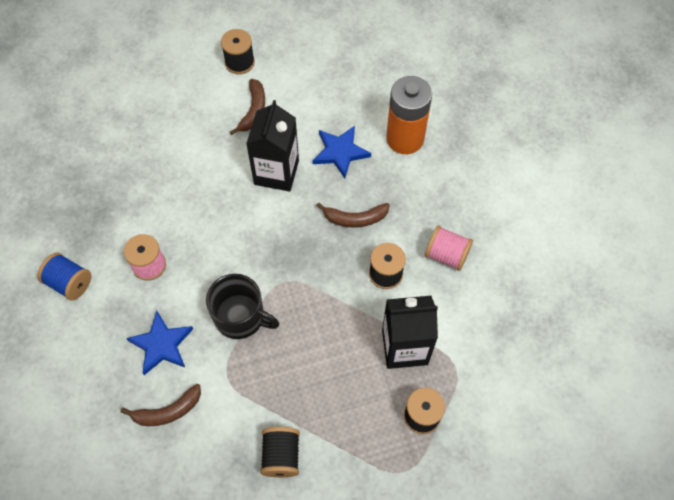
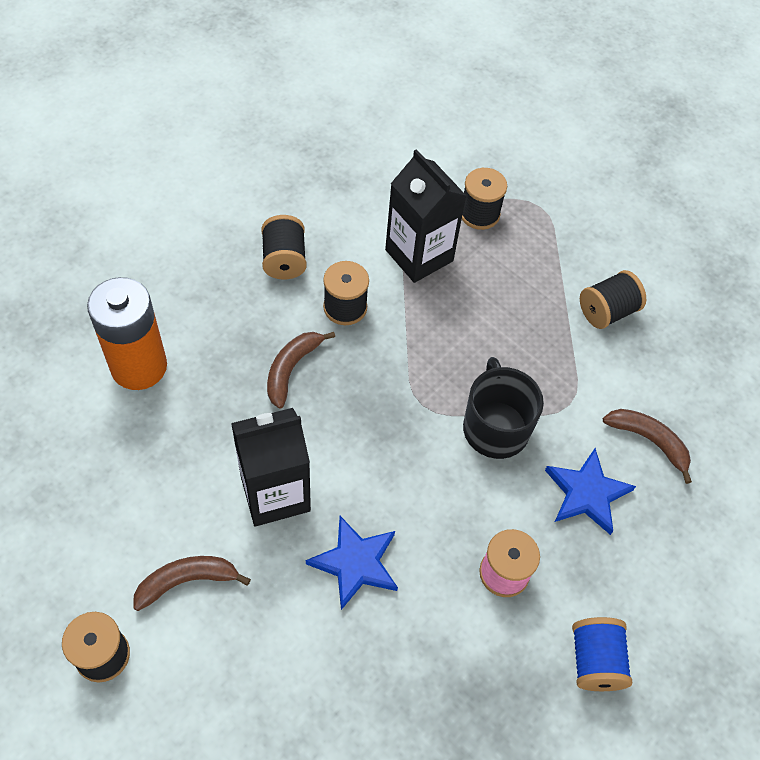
camera: 125 degrees left, 5 degrees down
(340, 152) = (200, 431): blue star -> blue star (355, 563)
(355, 218) = (291, 369): brown banana -> brown banana turned 120 degrees counterclockwise
(446, 255) = (284, 260): pink spool -> black spool

